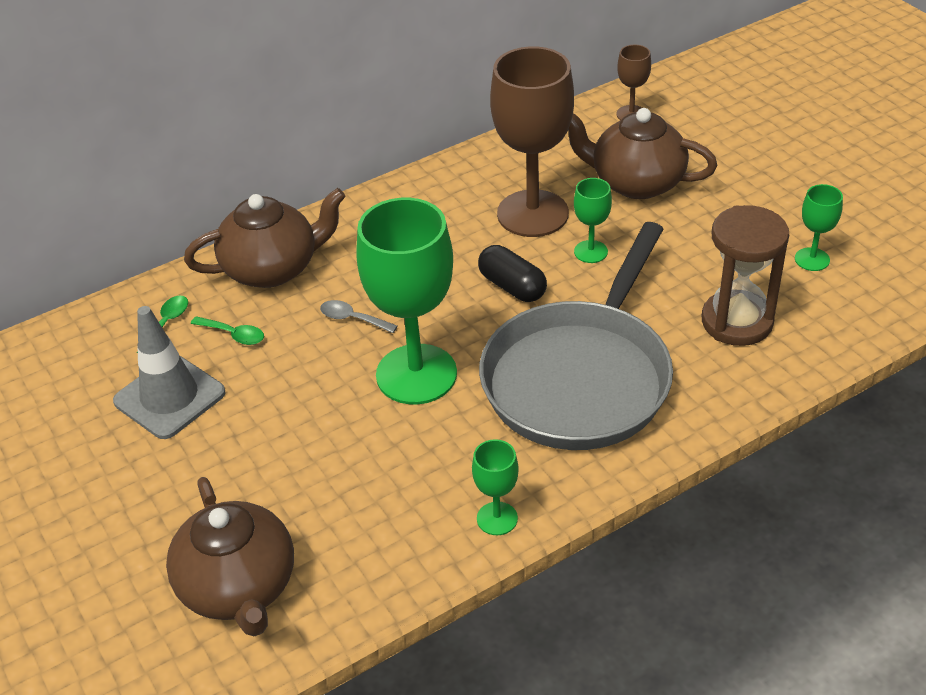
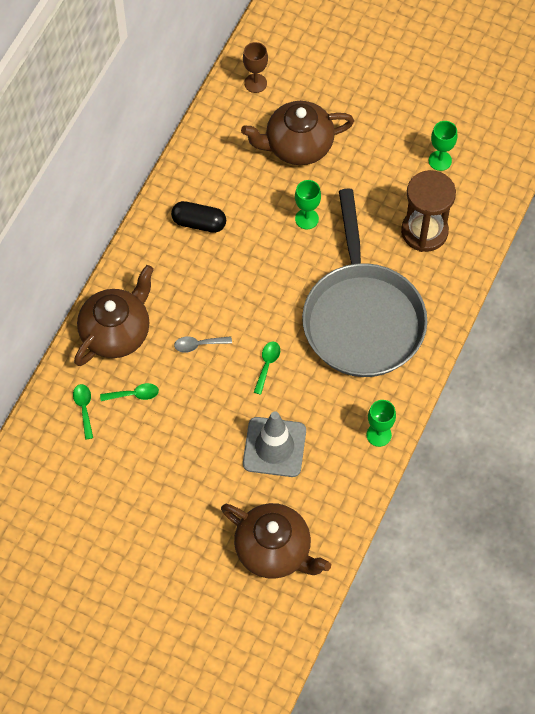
camera: 35 degrees left, 20 degrees up
(169, 397) = (133, 458): grey traffic cone -> grey traffic cone (274, 447)
(416, 374) = (267, 365): green goblet -> green spoon
(512, 286) = (277, 270): black capsule -> black capsule (199, 223)
(532, 214) = (250, 204): brown goblet -> none

